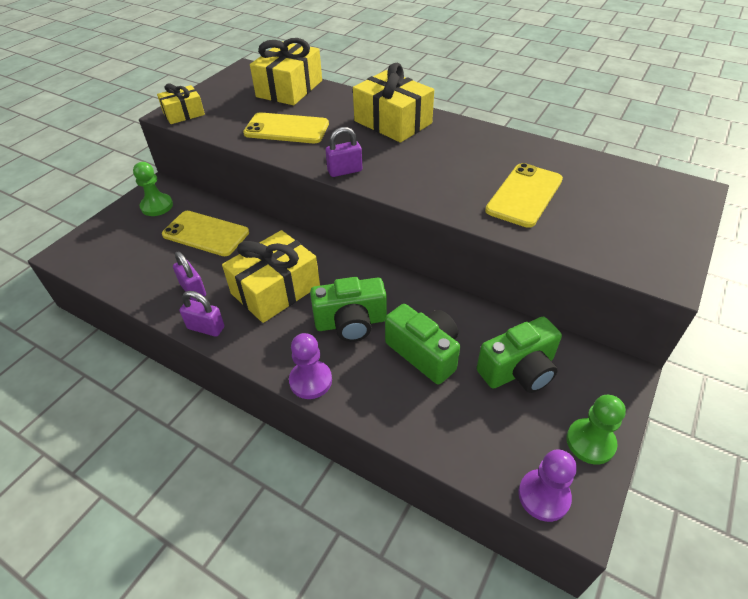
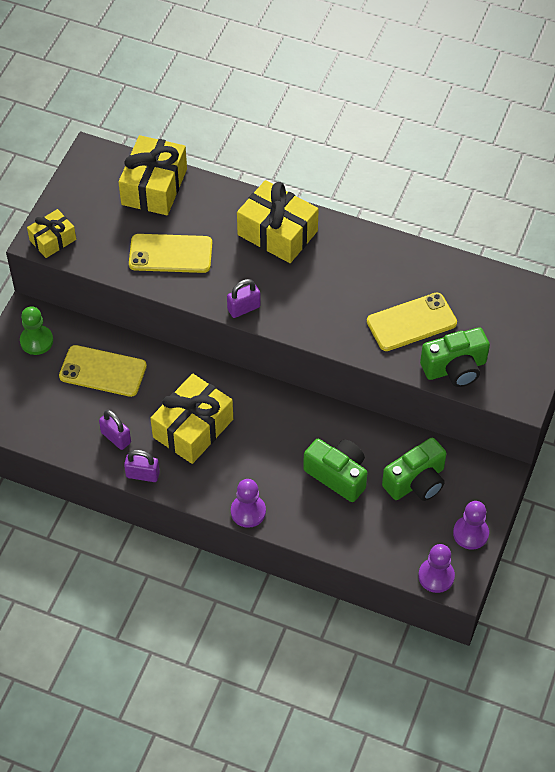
camera: 10 degrees left, 10 degrees up
(351, 323) = (270, 454): green camera -> green camera (455, 368)
(524, 195) = (411, 322): yellow phone -> yellow phone turned 45 degrees clockwise
(590, 442) = (470, 533): green pawn -> purple pawn

